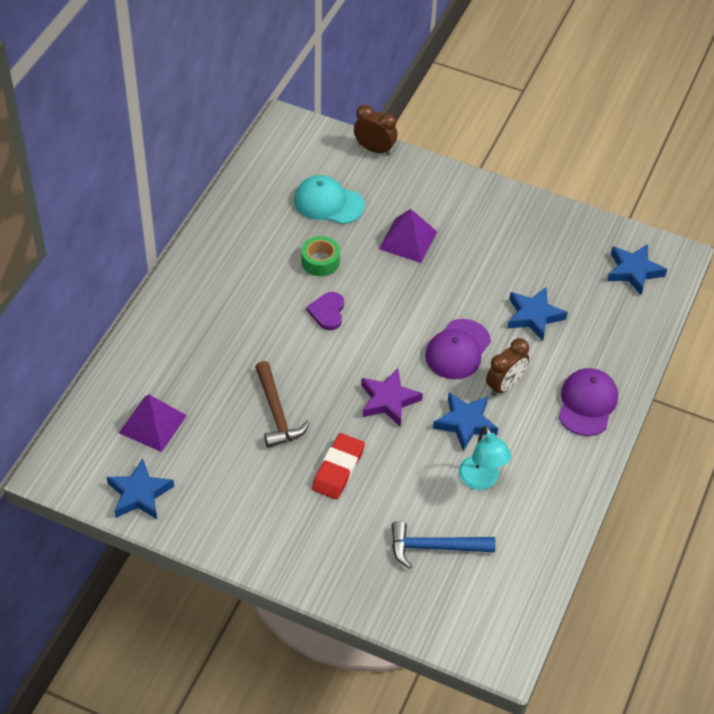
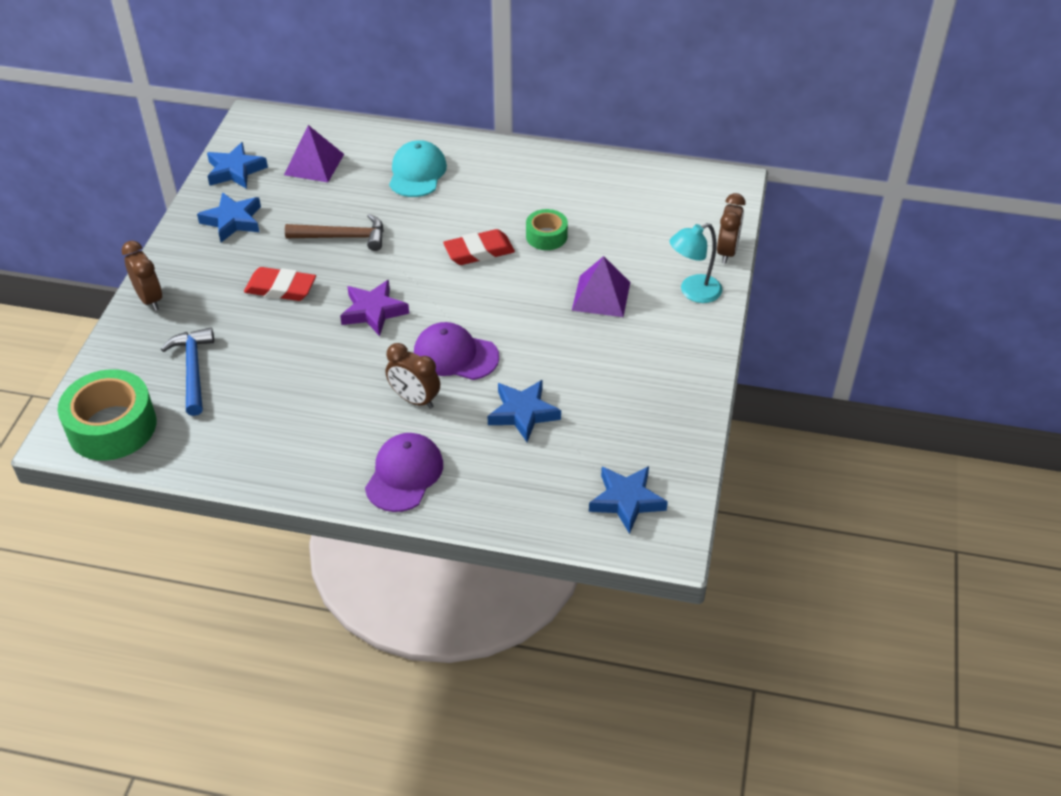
camera: 80 degrees right, 5 degrees down
(276, 412) = (342, 237): brown hammer -> brown hammer turned 150 degrees counterclockwise
(325, 580) = (149, 299): none -> brown clock
(327, 312) = (479, 251): purple heart -> red eraser
(328, 203) = (631, 229): turquoise cap -> turquoise cap (417, 173)
(465, 423) = (356, 374): blue star -> blue star (233, 221)
(481, 480) = (281, 395): turquoise lamp -> turquoise lamp (693, 292)
(495, 616) = (112, 426): none -> green tape
(587, 403) = (404, 474): purple cap -> purple cap turned 75 degrees counterclockwise

